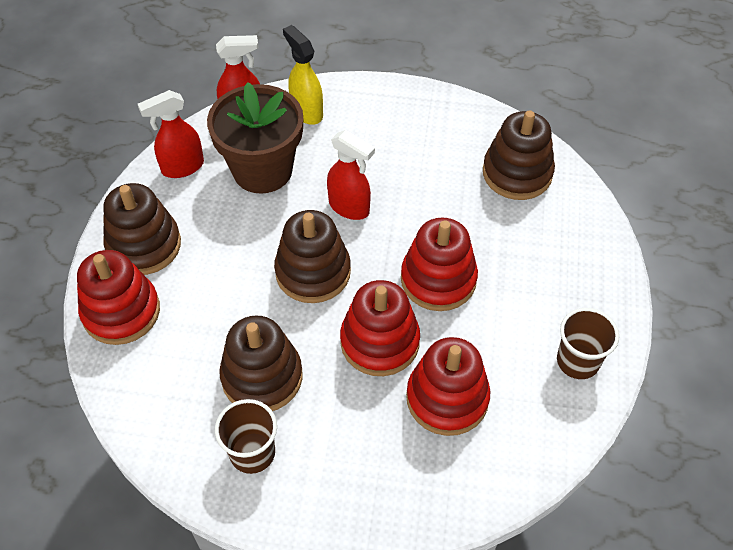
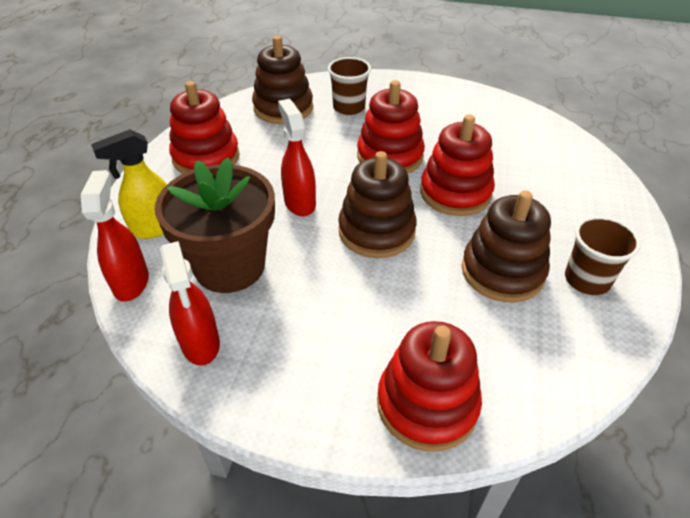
camera: 85 degrees left, 10 degrees down
(144, 245) = (323, 383): brown stacking toy -> none
(349, 207) = (299, 203): red spray bottle -> red spray bottle turned 60 degrees counterclockwise
(447, 398) = (505, 161): red stacking toy -> red stacking toy (206, 157)
(578, 361) = (464, 101): brown cup -> brown cup (349, 107)

